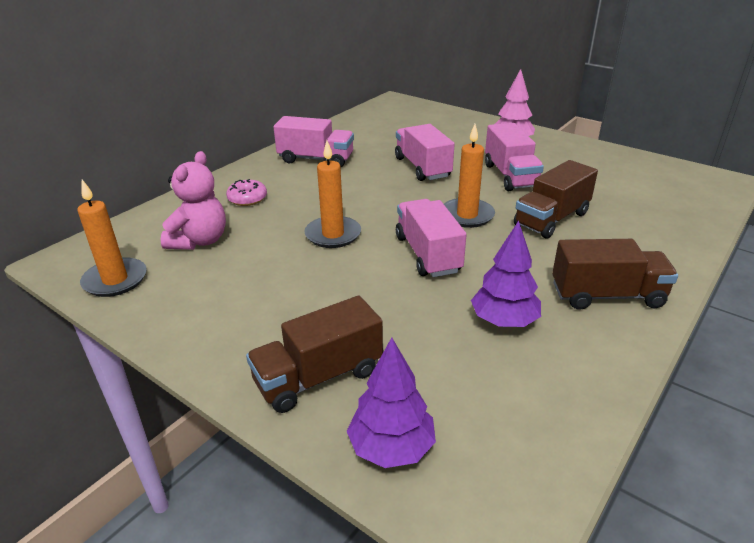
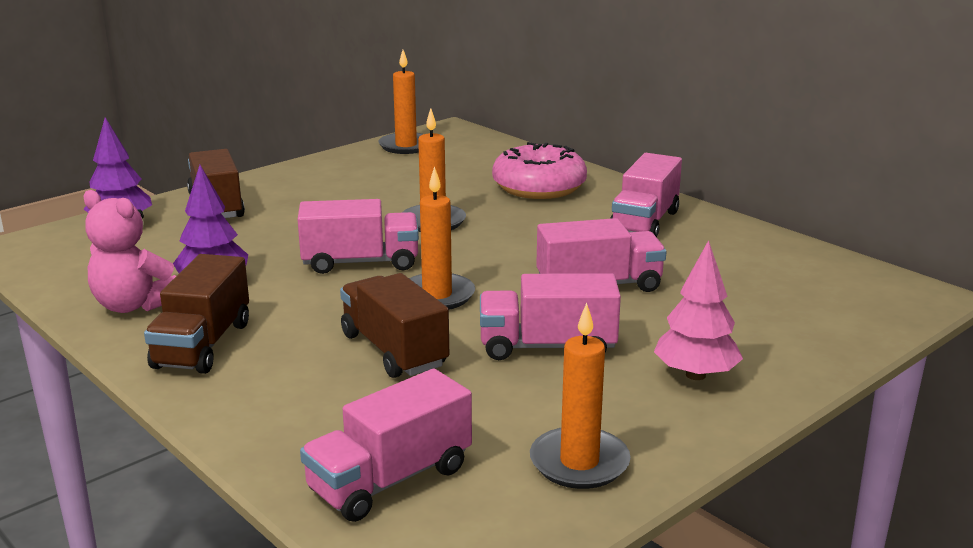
camera: 100 degrees right, 10 degrees down
(199, 241) = (455, 170): pink teddy bear -> pink teddy bear (134, 305)
(247, 199) = (539, 187): pink donut -> pink donut, size x1.98
(611, 161) = (579, 462): none -> orange candle
(674, 201) = (390, 480): none -> pink truck

